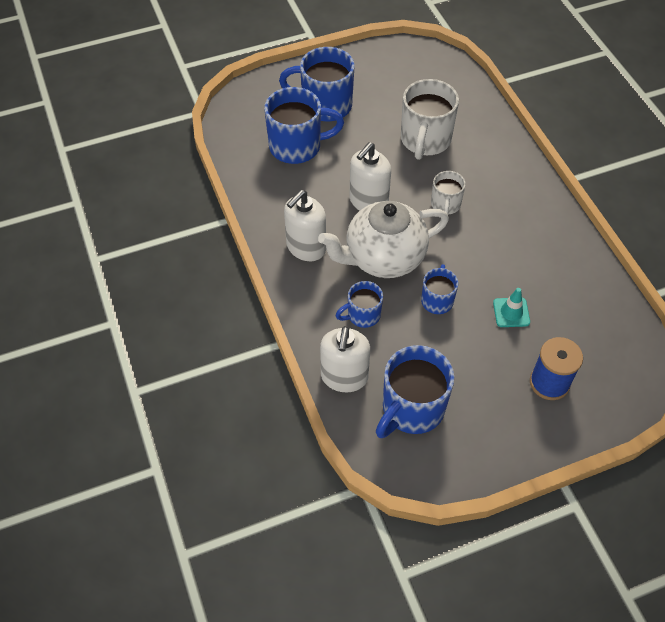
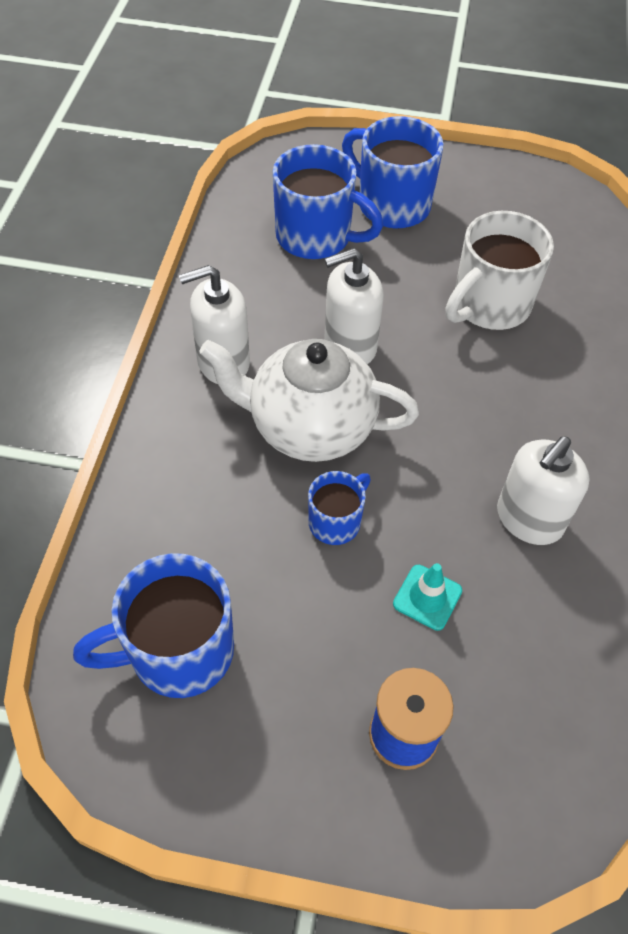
camera: 30 degrees right, 0 degrees up
(344, 377) = (129, 554): white soap dispenser -> white soap dispenser (529, 519)
(362, 315) = (221, 486): blue mug -> none
(445, 205) = (450, 401): white mug -> none

